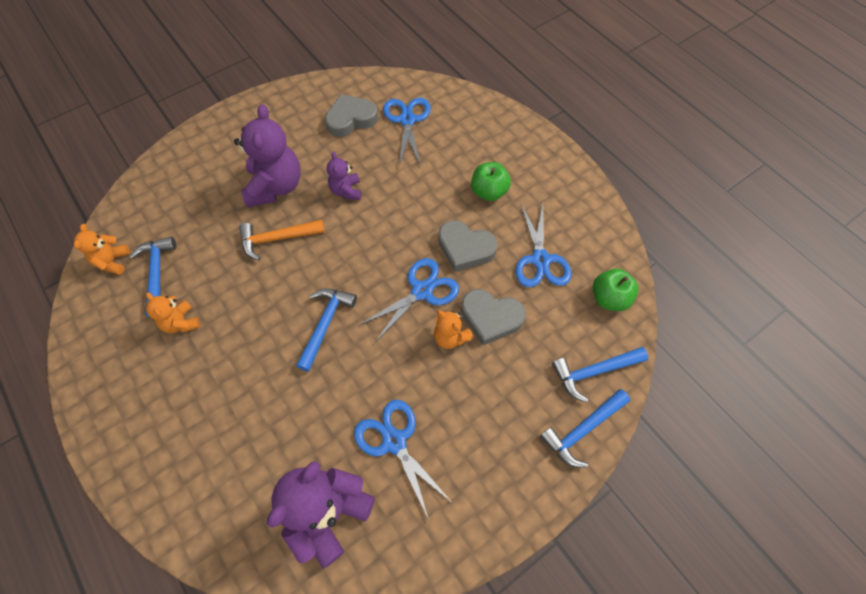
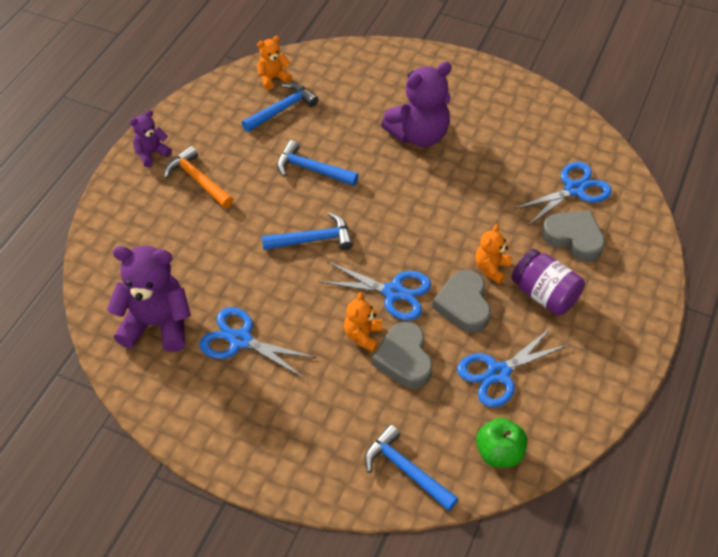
camera: 60 degrees right, 10 degrees down
(181, 322) = (251, 148): orange teddy bear -> orange teddy bear (491, 268)
(277, 239) = (369, 164): orange hammer -> orange hammer (197, 180)
(346, 191) = (454, 185): purple teddy bear -> purple teddy bear (152, 154)
(351, 119) = (537, 147): grey heart -> grey heart (574, 238)
(394, 442) = (240, 340): blue scissors -> blue scissors turned 90 degrees counterclockwise
(489, 192) = (544, 294): green apple -> purple jar
(582, 430) = (339, 483): blue hammer -> blue hammer (311, 169)

